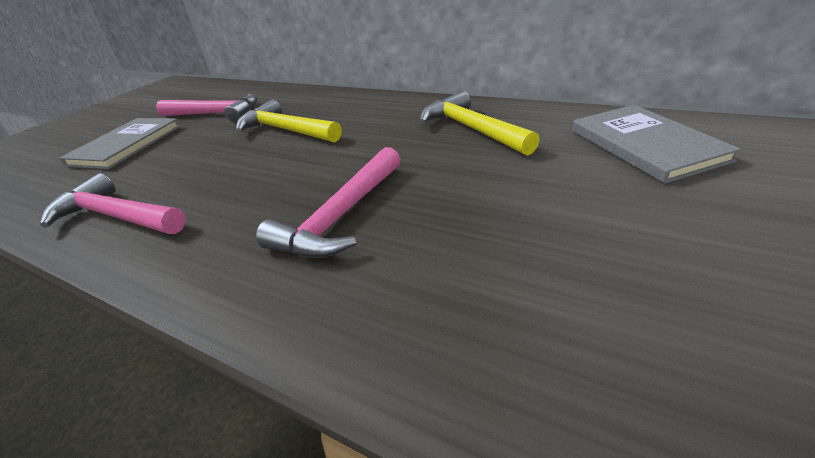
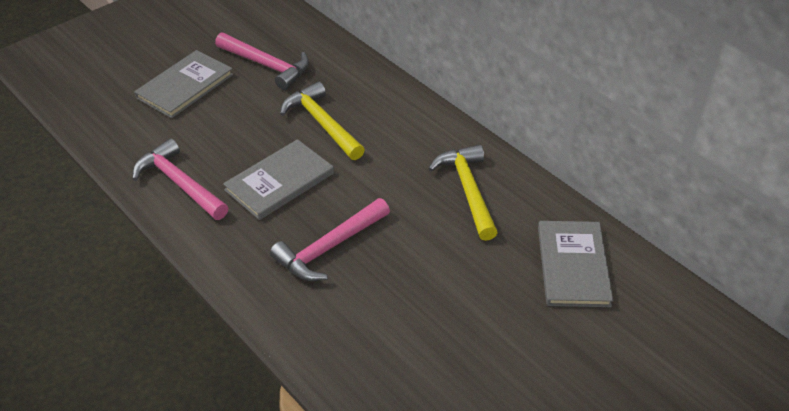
camera: 15 degrees right, 10 degrees up
(251, 180) = (279, 181): none -> grey book

